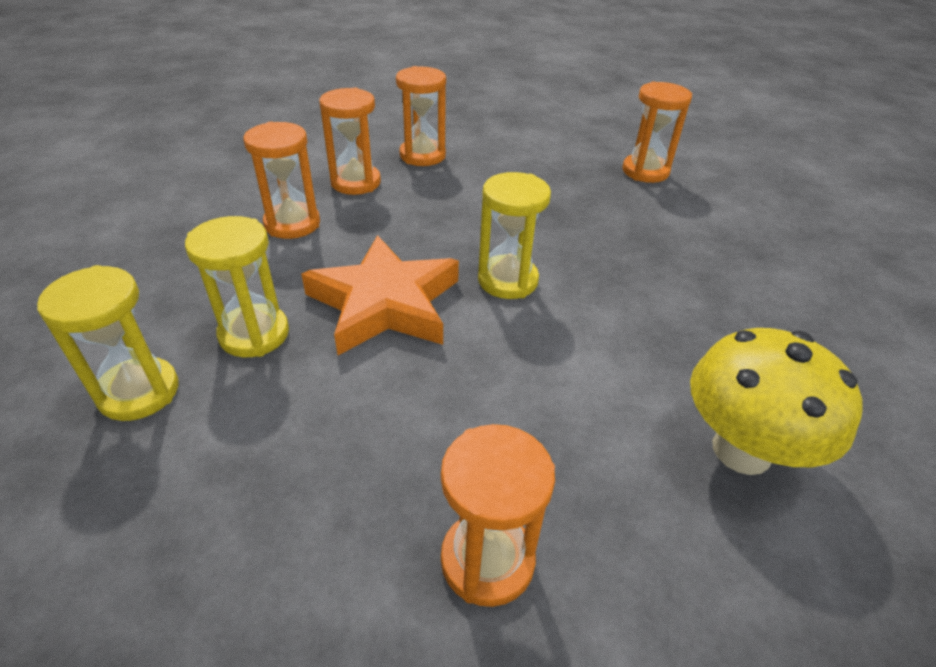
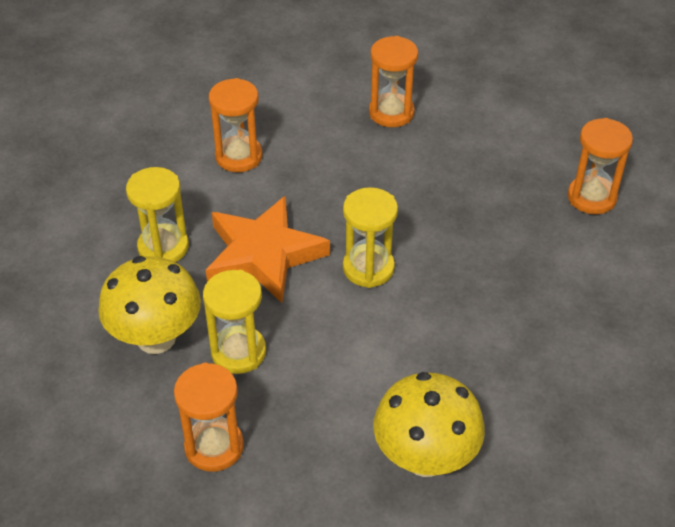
camera: 30 degrees right, 5 degrees up
(139, 392) = (77, 264): yellow hourglass -> yellow hourglass (238, 352)
(308, 444) = (156, 338): none -> yellow mushroom
(356, 182) = (313, 127): orange hourglass -> none

